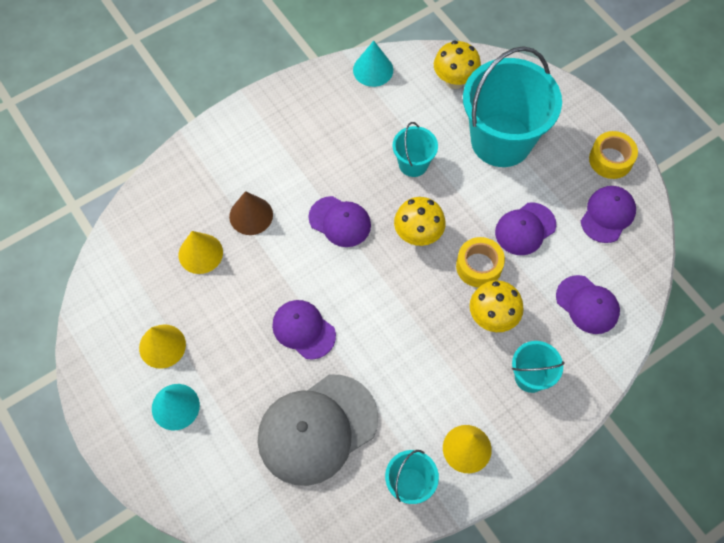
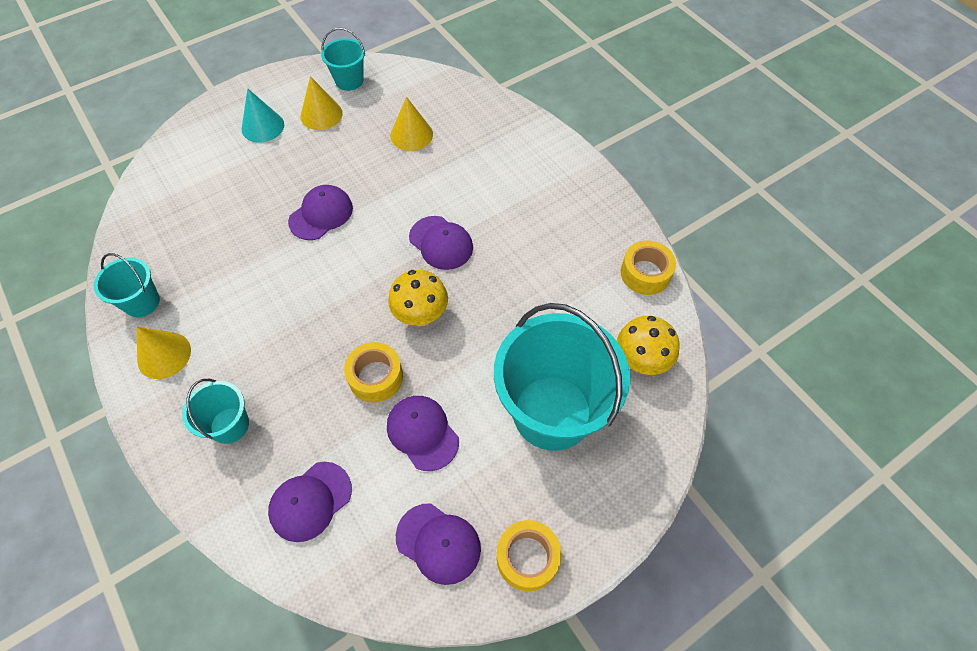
camera: 90 degrees right, 5 degrees down
(251, 215) = (451, 170): brown cone -> none
(317, 429) = (217, 227): grey cap -> none
(340, 221) = (441, 243): purple cap -> purple cap turned 75 degrees counterclockwise
(373, 70) = (645, 273): turquoise cone -> yellow tape
(413, 164) = (514, 312): turquoise bucket -> turquoise bucket (349, 81)
(492, 317) = (309, 388): yellow mushroom -> none

